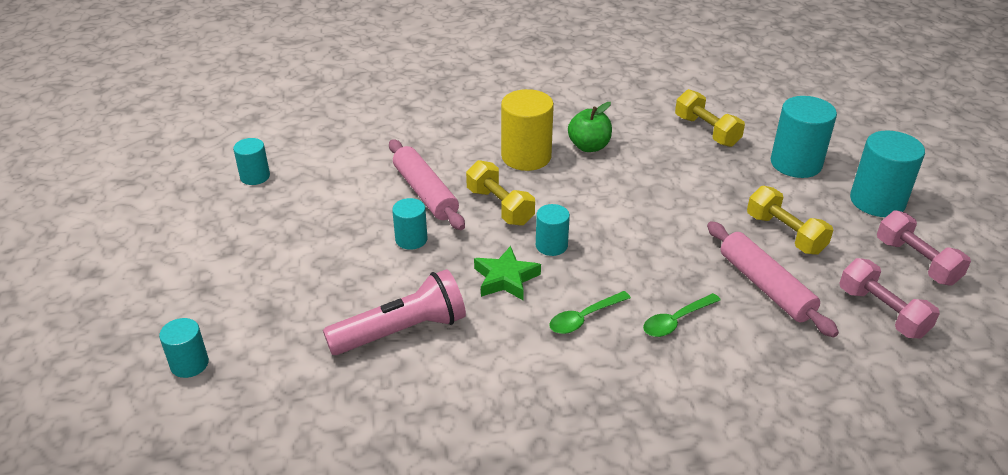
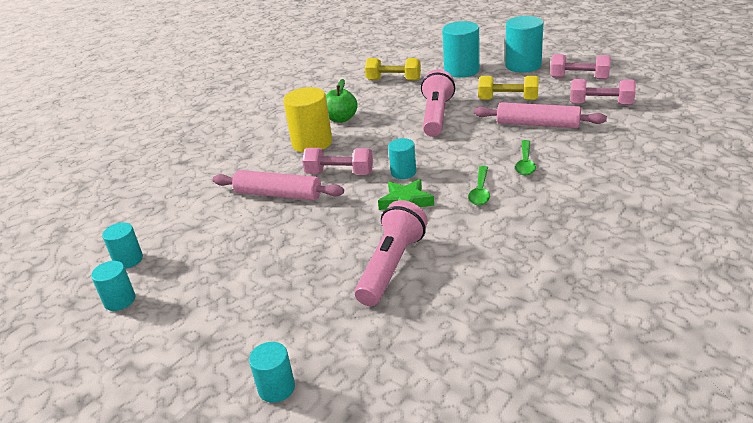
camera: 40 degrees left, 5 degrees down
(411, 239) = (312, 221): turquoise cylinder -> turquoise cylinder (120, 300)
(500, 206) = (339, 173): yellow dumbbell -> pink dumbbell
(679, 203) = (436, 116): none -> pink flashlight

